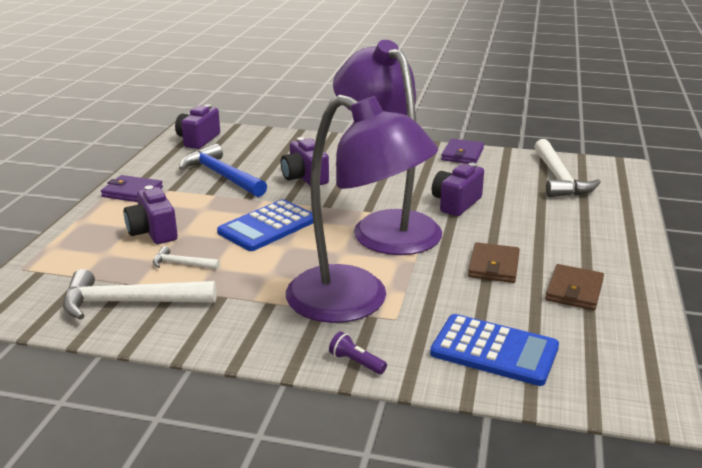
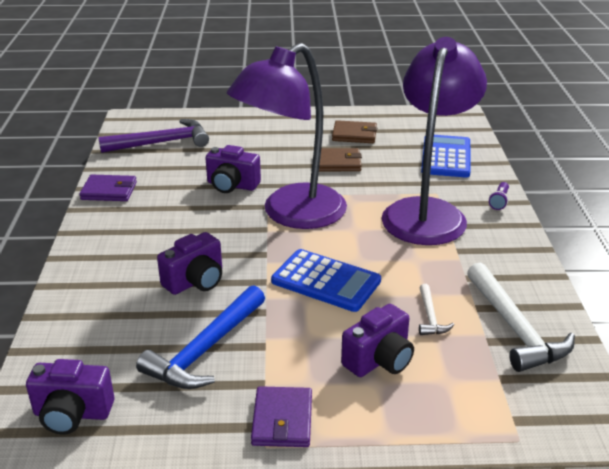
camera: 105 degrees left, 5 degrees up
(559, 178) = (161, 143): white hammer -> purple hammer

